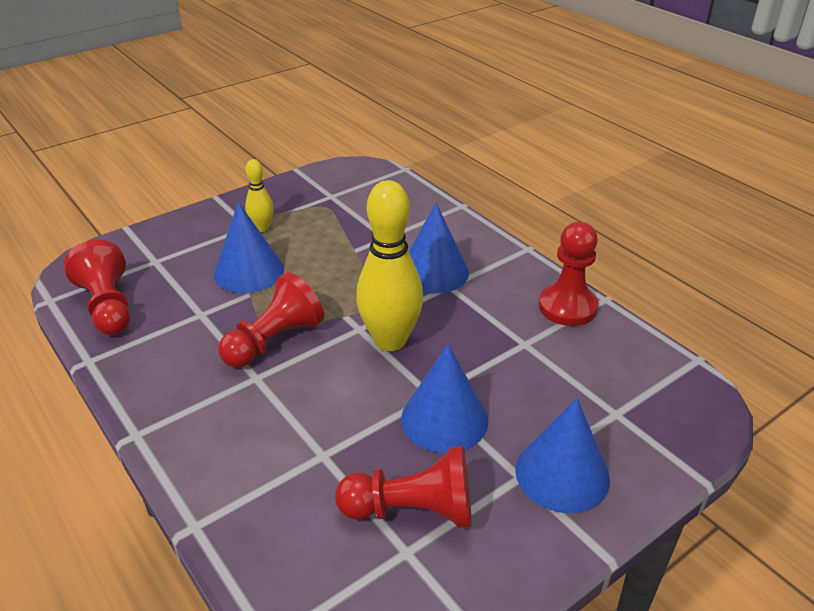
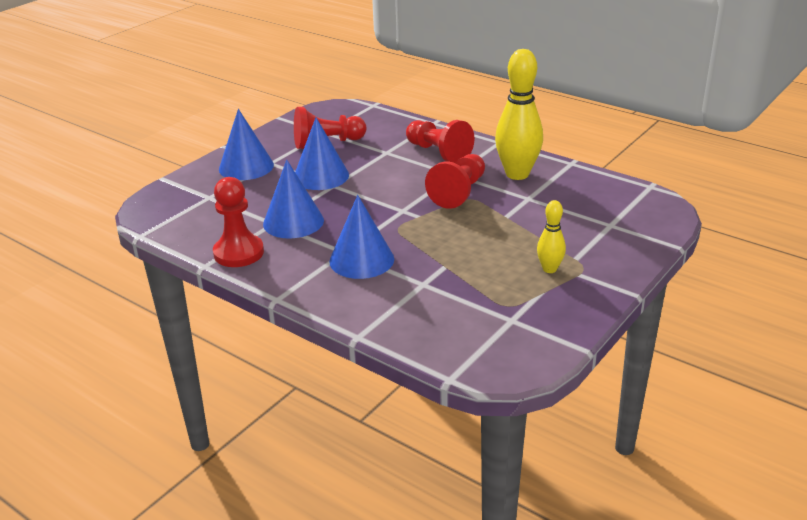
camera: 165 degrees right, 5 degrees down
(108, 306) = (601, 190): red pawn -> red pawn (438, 153)
(249, 271) = (522, 231): blue cone -> blue cone (293, 222)
(390, 340) = (375, 207): yellow bowling pin -> yellow bowling pin (517, 174)

